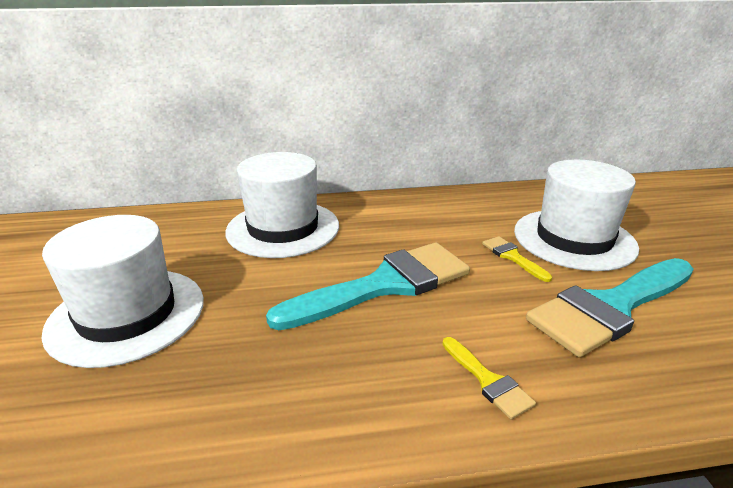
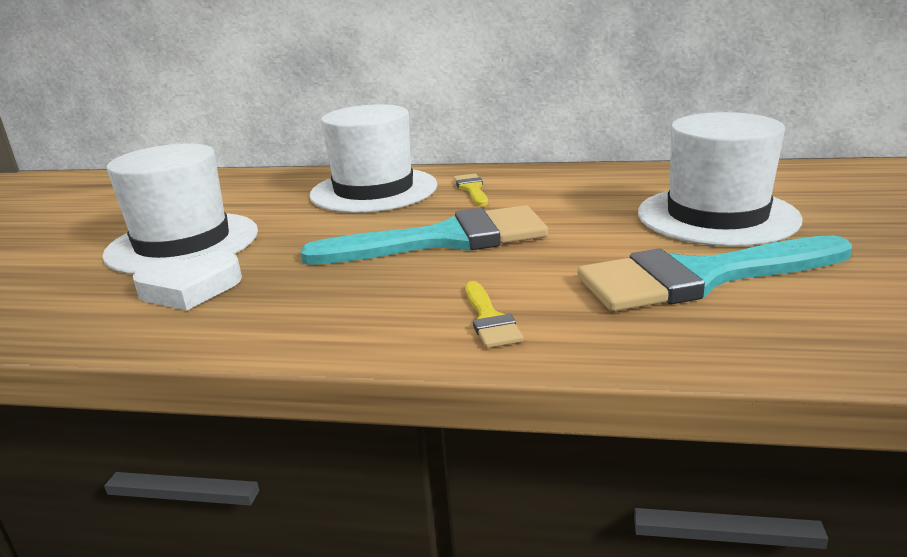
camera: 20 degrees right, 5 degrees down
(172, 381) = (190, 289): none -> white heart
(512, 257) = (617, 227): yellow brush -> yellow brush (472, 189)

